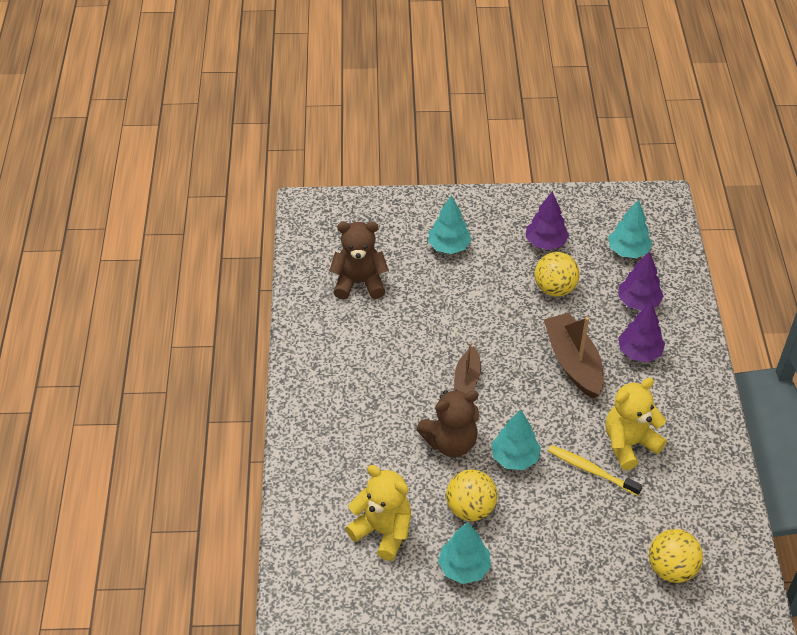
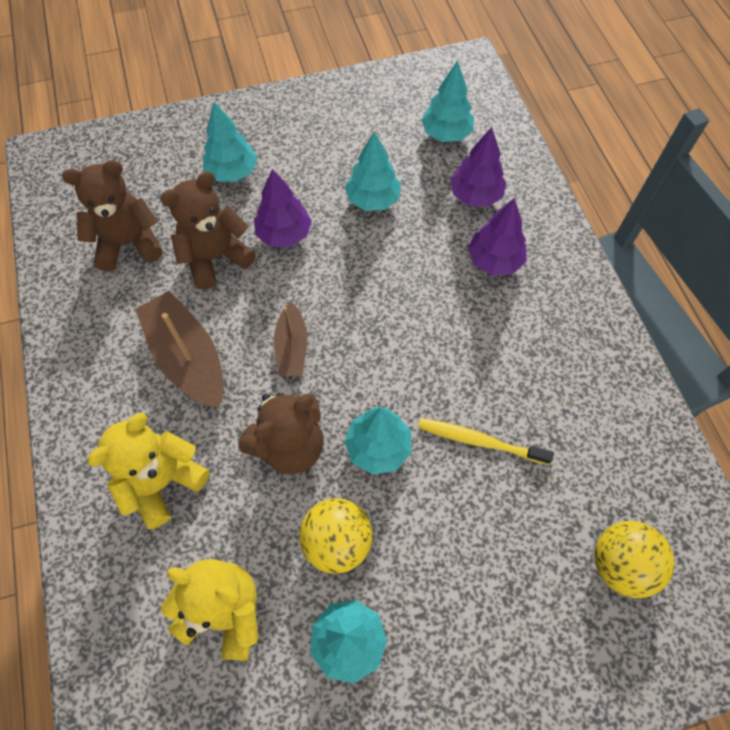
camera: 15 degrees left, 15 degrees up
(423, 306) = (215, 258): none -> brown teddy bear
(545, 243) = (348, 143): purple tree -> purple tree (284, 234)
(554, 289) = (372, 199): yellow ball -> turquoise tree
(573, 362) = (419, 293): brown boat -> brown boat (187, 358)
(629, 444) = (516, 390): yellow teddy bear -> yellow teddy bear (162, 482)

